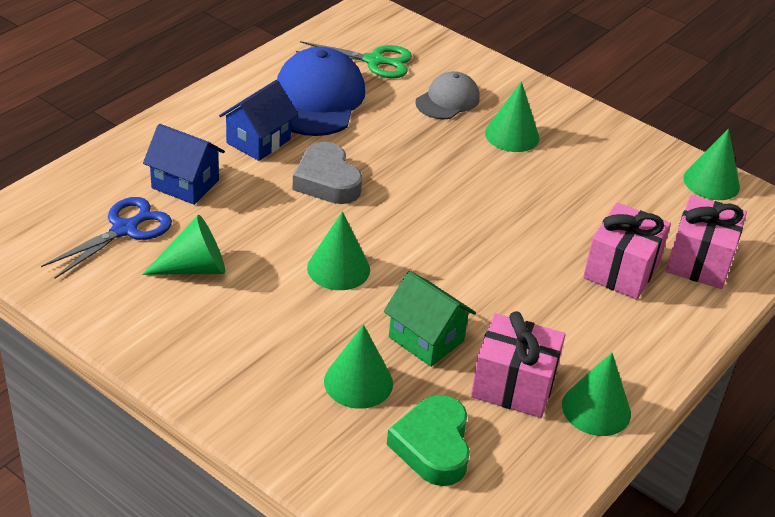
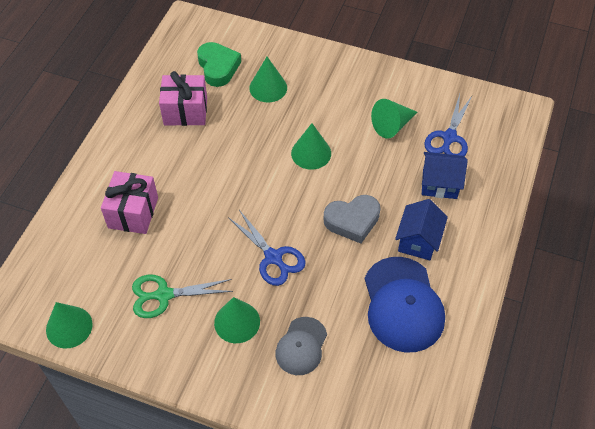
camera: 165 degrees right, 15 degrees up
(327, 181) = (352, 221): grey heart -> grey heart turned 120 degrees clockwise
(374, 61) = (382, 376): green scissors -> green scissors (163, 295)
(426, 339) = (242, 123): green house -> none
(446, 175) = (273, 258): none -> blue scissors
(596, 409) = (138, 112): green cone -> none
(699, 261) = (79, 239): pink gift -> none

